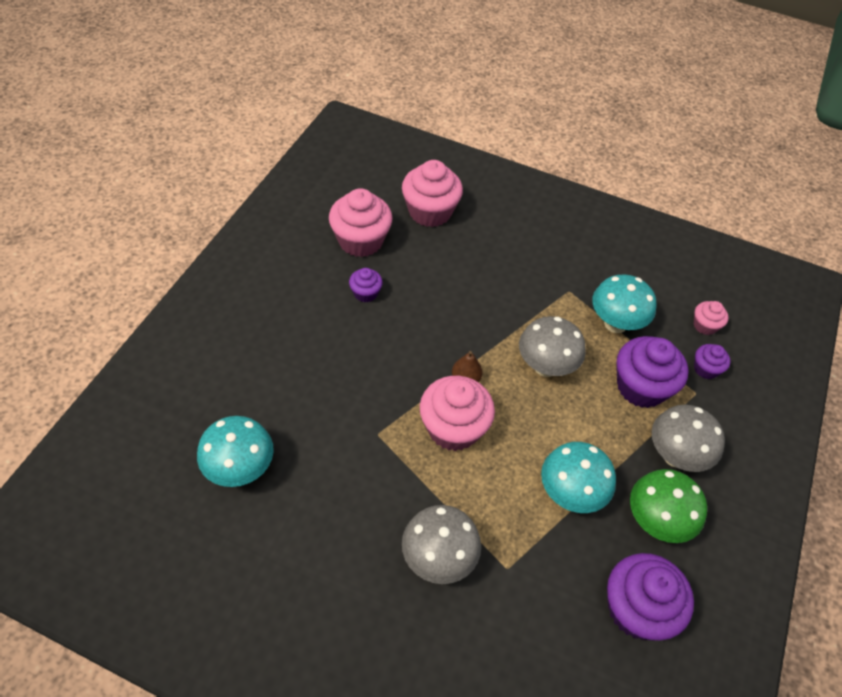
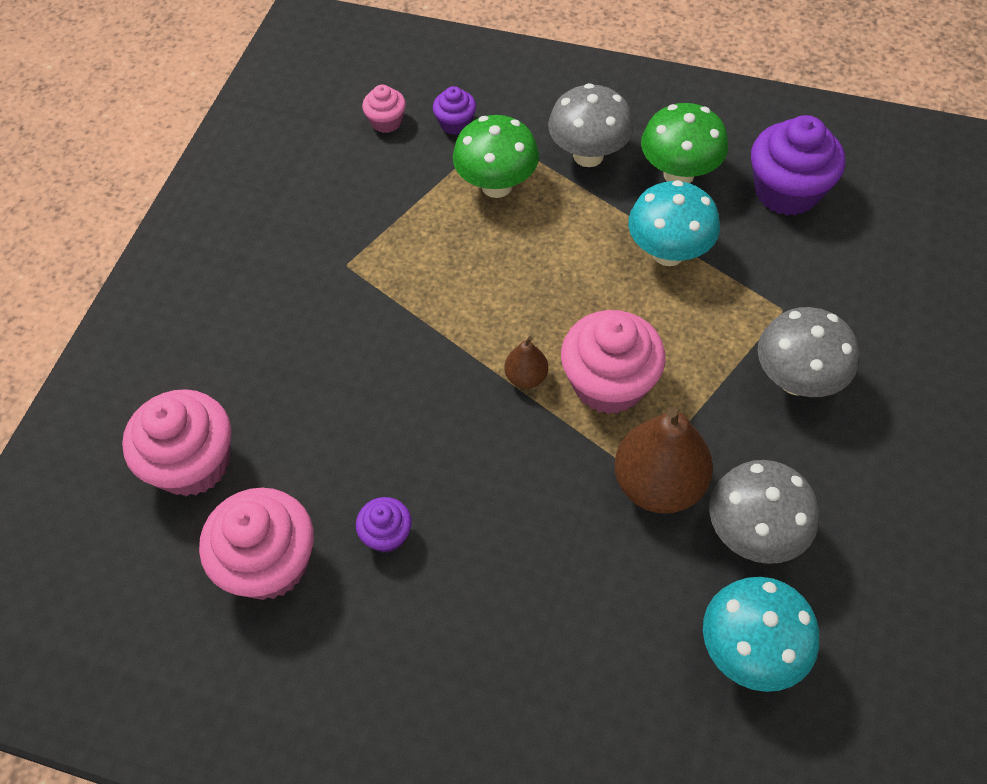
camera: 90 degrees left, 5 degrees up
(369, 442) = (658, 484): none -> brown pear
(545, 366) = (485, 286): grey mushroom -> grey mushroom (753, 533)
(615, 324) = (398, 212): turquoise mushroom -> none
(641, 387) = (496, 186): purple cupcake -> green mushroom

